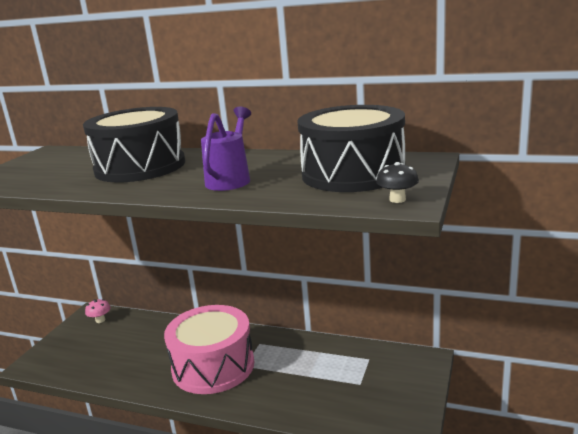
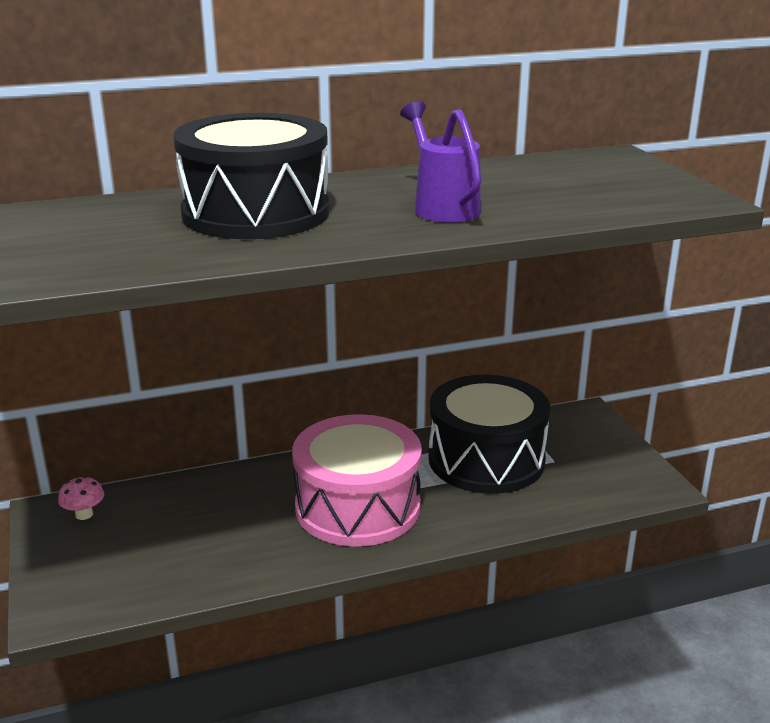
camera: 40 degrees left, 5 degrees up
(353, 173) = (576, 179): black drum -> black drum (486, 459)
(397, 199) = (686, 197): black mushroom -> none

